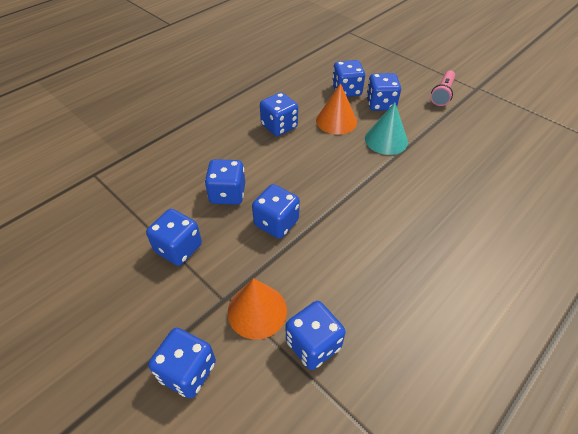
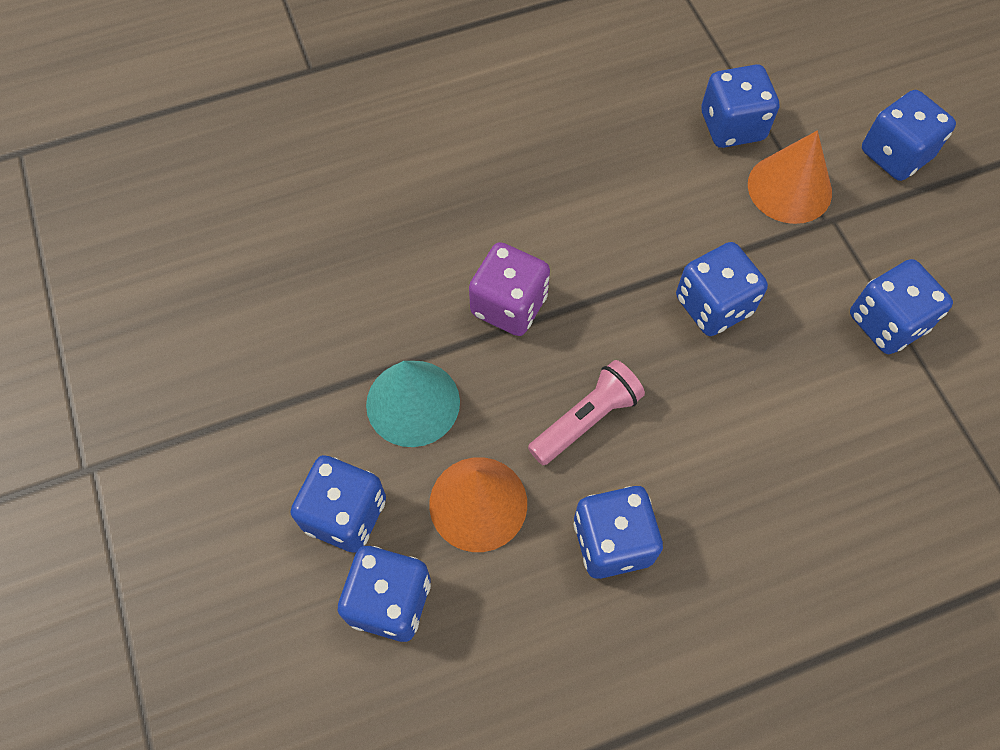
camera: 155 degrees left, 15 degrees up
(227, 194) = (780, 398): blue dice -> none
(375, 187) = (509, 305): none -> purple dice
(442, 94) = (182, 484): pink flashlight -> pink flashlight (586, 419)

